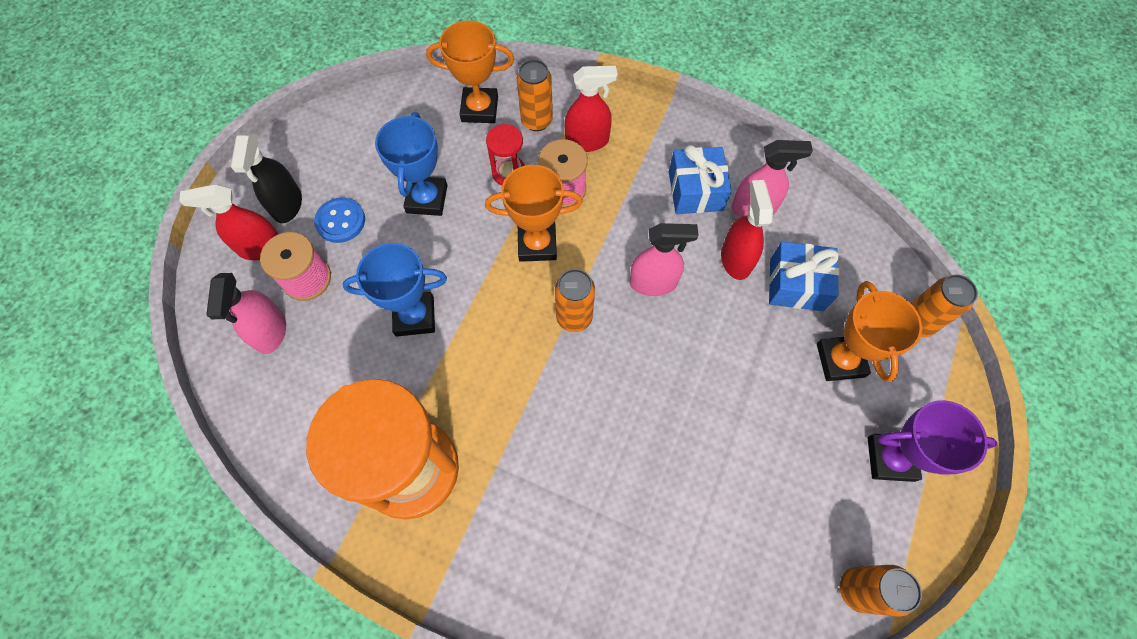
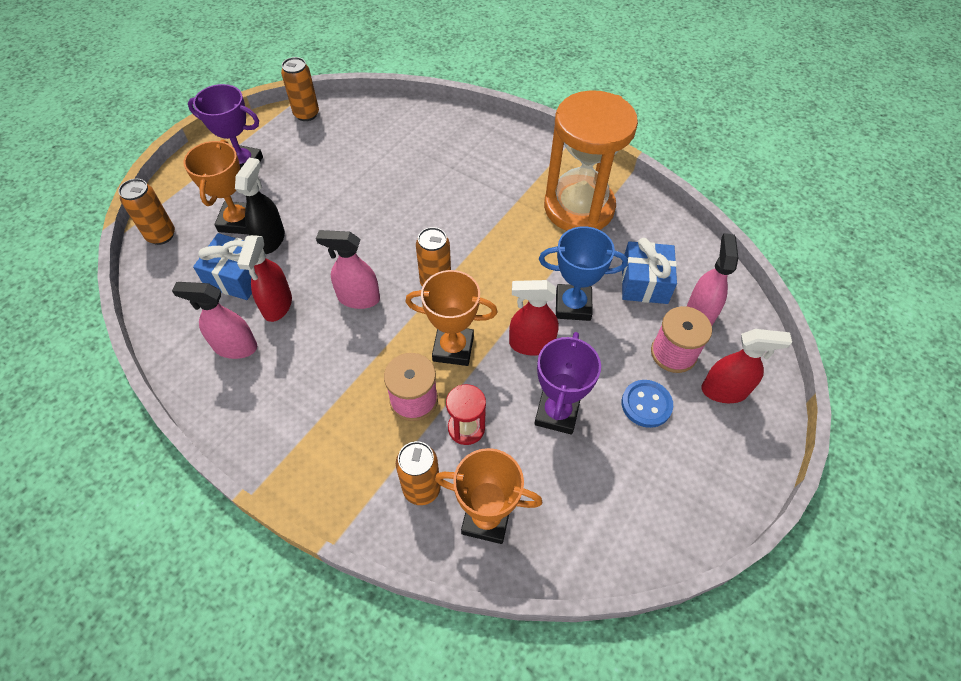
camera: 170 degrees left, 10 degrees down
(287, 205) = (705, 432): black spray bottle -> black spray bottle (270, 240)
(427, 199) = (557, 413): blue trophy -> purple trophy
(587, 141) = (371, 451): red spray bottle -> red spray bottle (531, 344)
(695, 191) = (282, 374): blue gift -> blue gift (644, 283)

